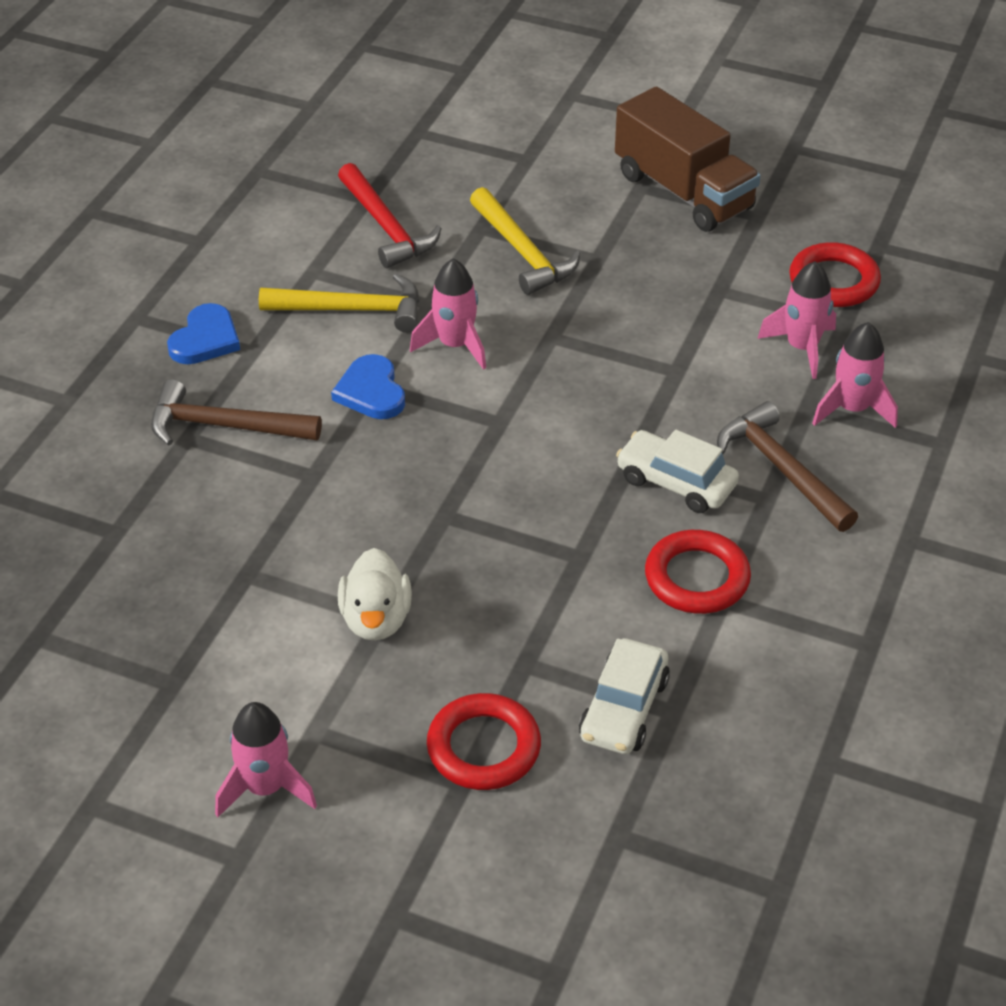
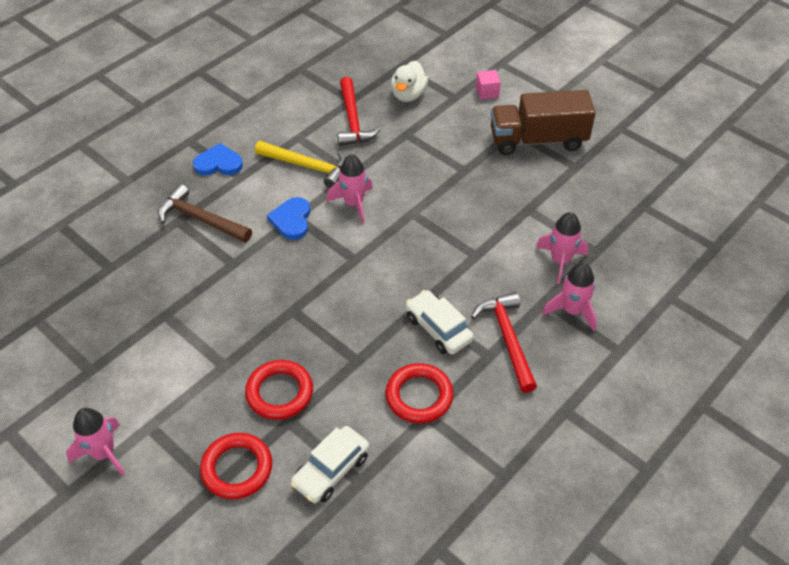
camera: 20 degrees right, 5 degrees up
(205, 339) = (218, 163): blue heart -> blue heart turned 135 degrees counterclockwise
(376, 619) = (220, 365): white duck -> white duck (408, 95)
(522, 252) = (422, 155): yellow hammer -> none
(572, 141) = (487, 92): none -> pink cube
(683, 192) = (537, 140): brown truck -> brown truck turned 105 degrees clockwise
(781, 469) = (507, 339): brown hammer -> red hammer
(833, 281) = (602, 222): red ring -> red ring (279, 393)

